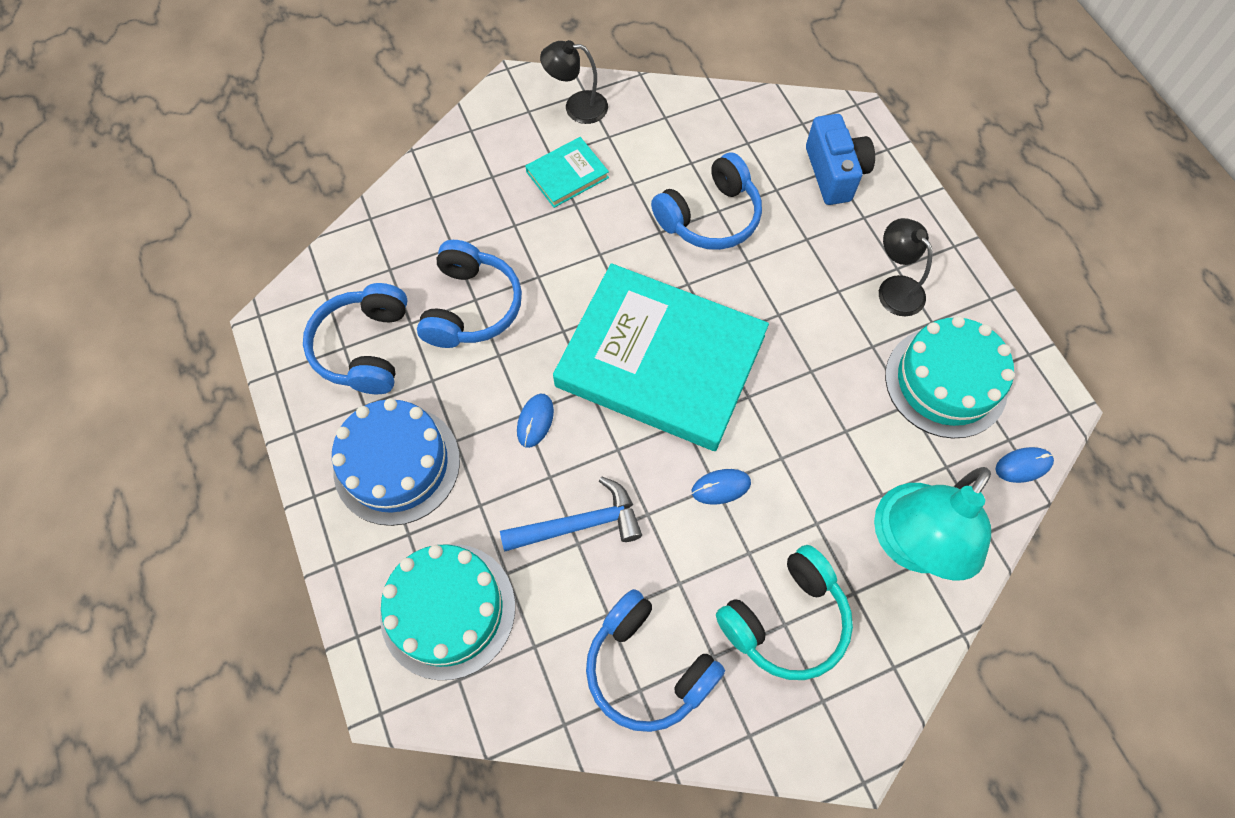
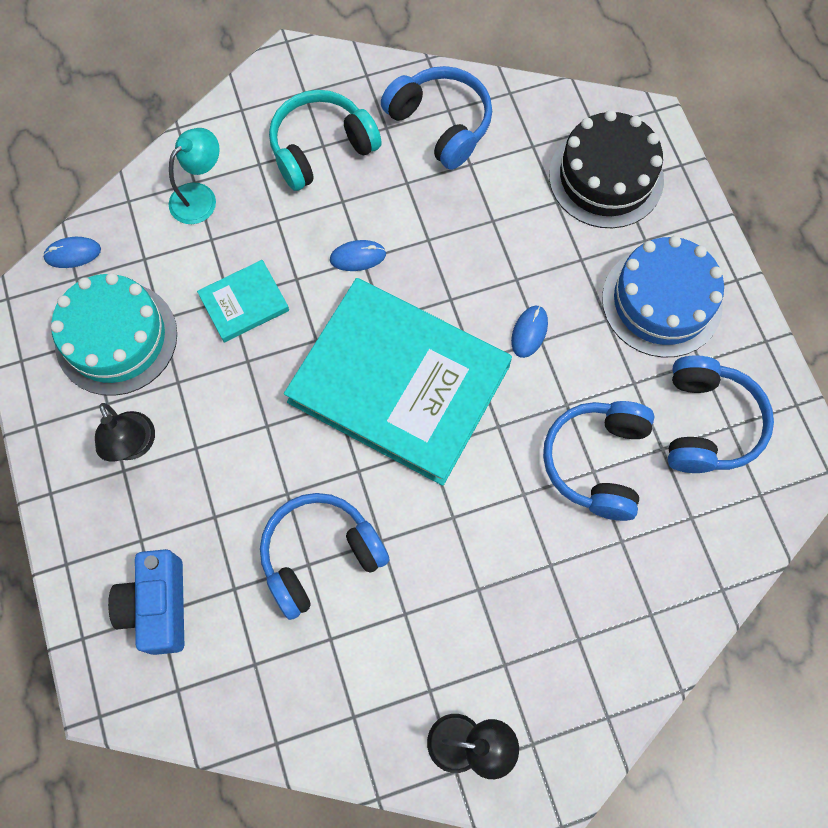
camera: 175 degrees left, 5 degrees up
(448, 610) = (606, 177): turquoise cake -> black cake
(567, 175) = (485, 633): turquoise book -> turquoise book (244, 303)
(580, 524) = (490, 236): blue hammer -> none
(909, 544) = (200, 196): turquoise lamp -> turquoise lamp, size x0.57

